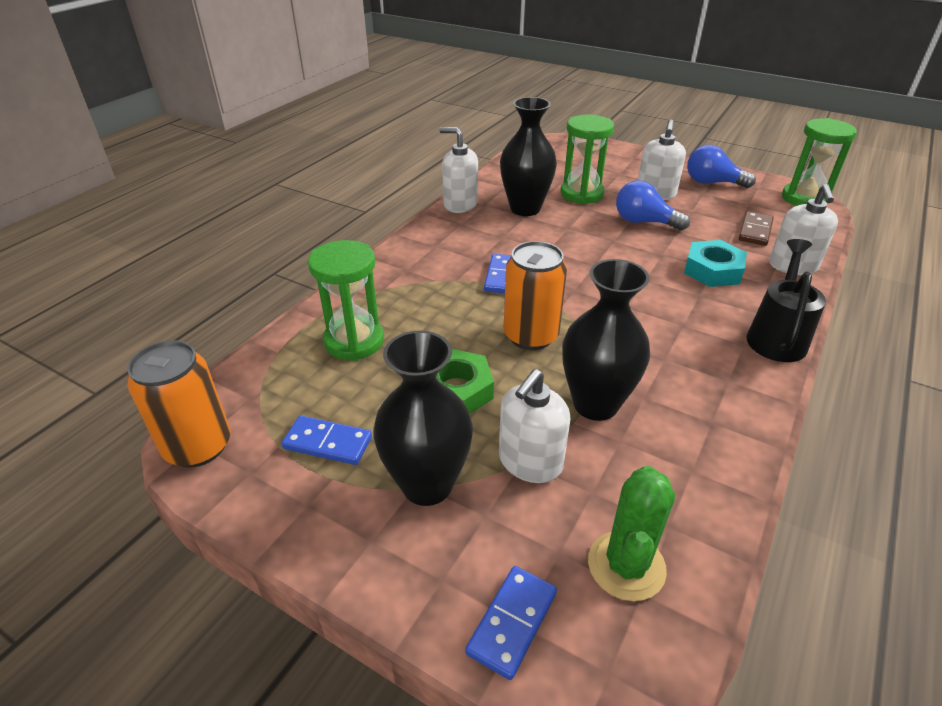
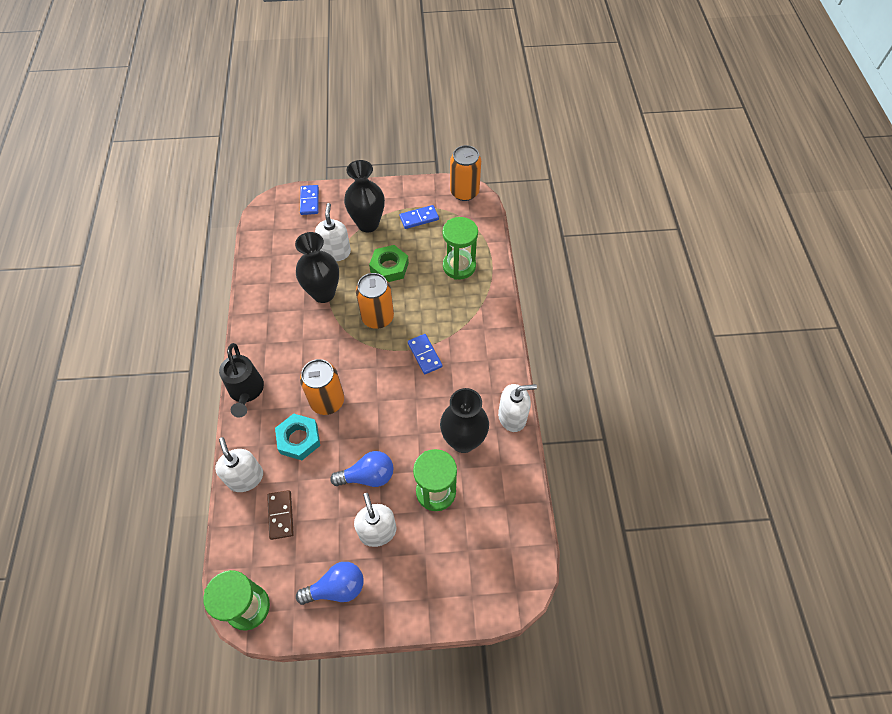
camera: 145 degrees right, 20 degrees up
(626, 566) = (281, 234): green cactus -> none
(659, 286) = (327, 401): none -> orange can

